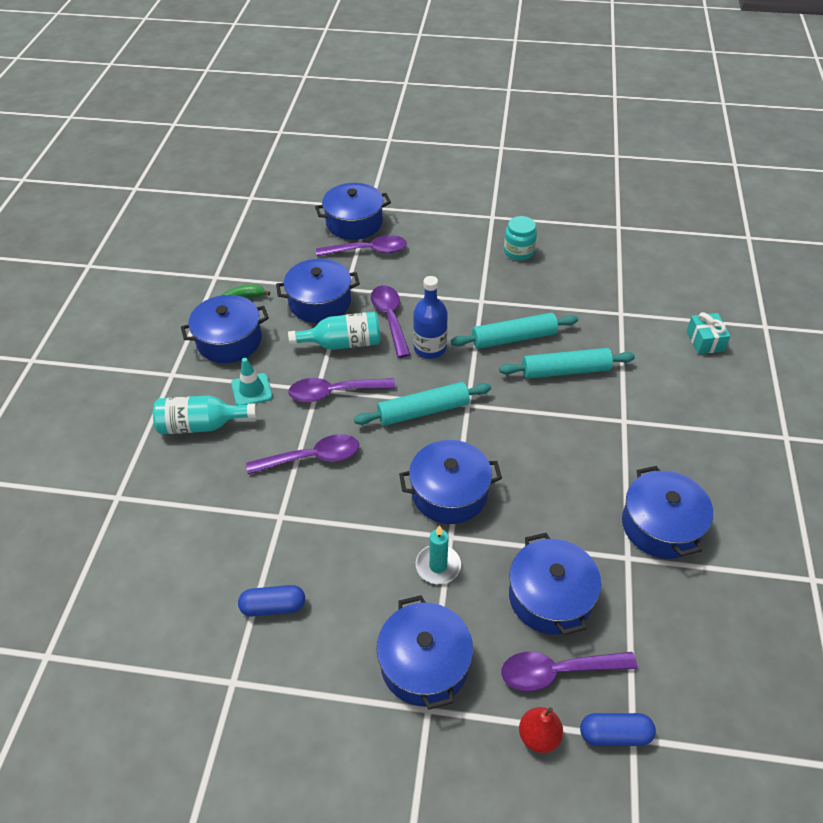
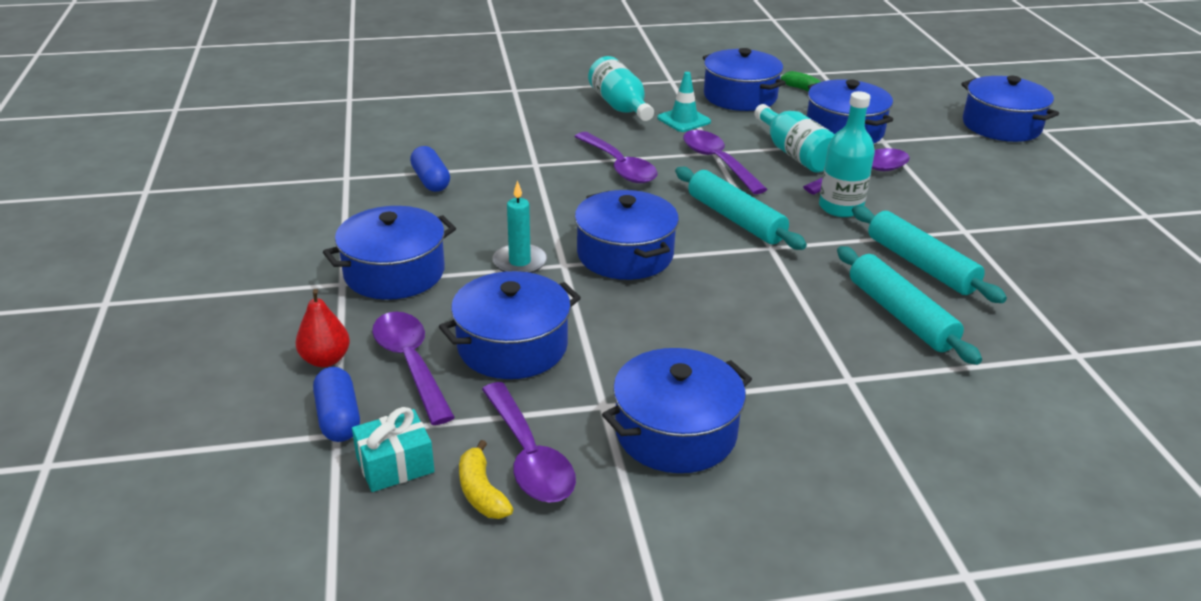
camera: 70 degrees right, 15 degrees down
(368, 251) = (963, 142): purple spoon -> purple spoon (529, 456)
(430, 348) = (840, 207): blue bottle -> turquoise bottle
(518, 252) = (1100, 246): turquoise jar -> none
(705, 341) = (1112, 455): turquoise gift -> turquoise gift (395, 465)
(705, 651) = (481, 492): none -> yellow banana

